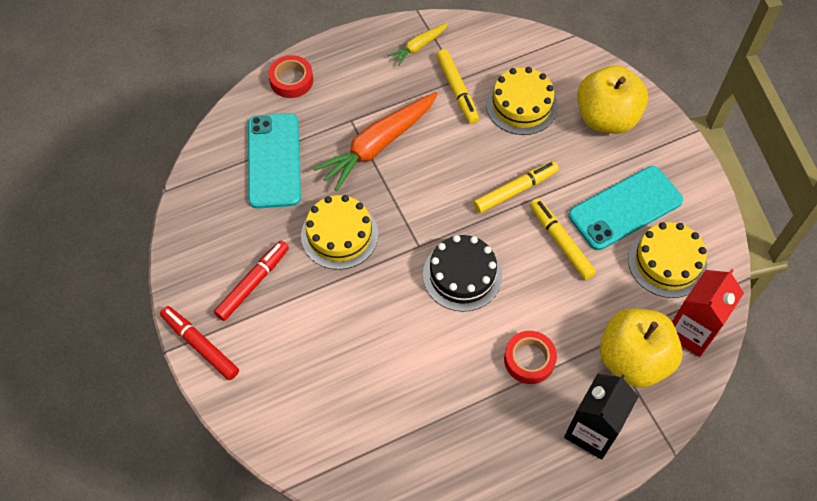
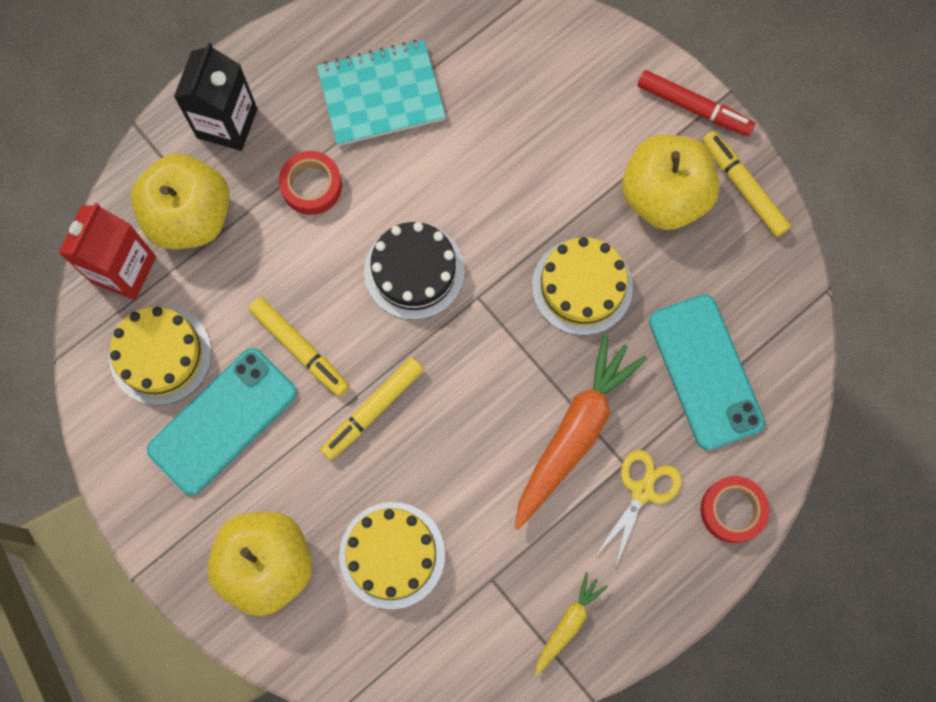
camera: 165 degrees right, 15 degrees up
(253, 283) = (664, 196): red marker -> yellow apple
(345, 103) = (642, 491): none -> yellow scissors
(454, 422) = (381, 95): none -> turquoise notebook
(457, 90) = (490, 557): yellow marker -> yellow marker (743, 187)

